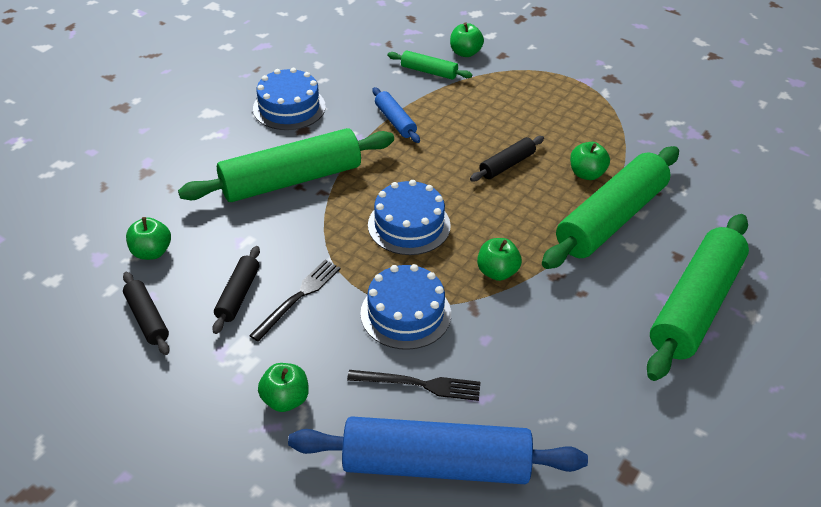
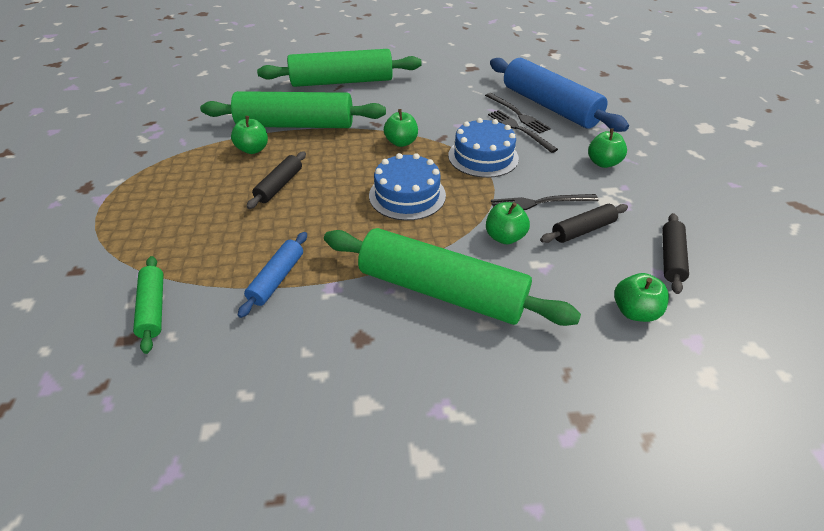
camera: 130 degrees left, 0 degrees up
(289, 107) = (333, 383): blue cake -> none
(452, 413) = (517, 114): none -> black fork
(465, 53) = (86, 301): green apple -> green apple (504, 237)
(507, 165) = (280, 186): black rolling pin -> black rolling pin turned 75 degrees counterclockwise

